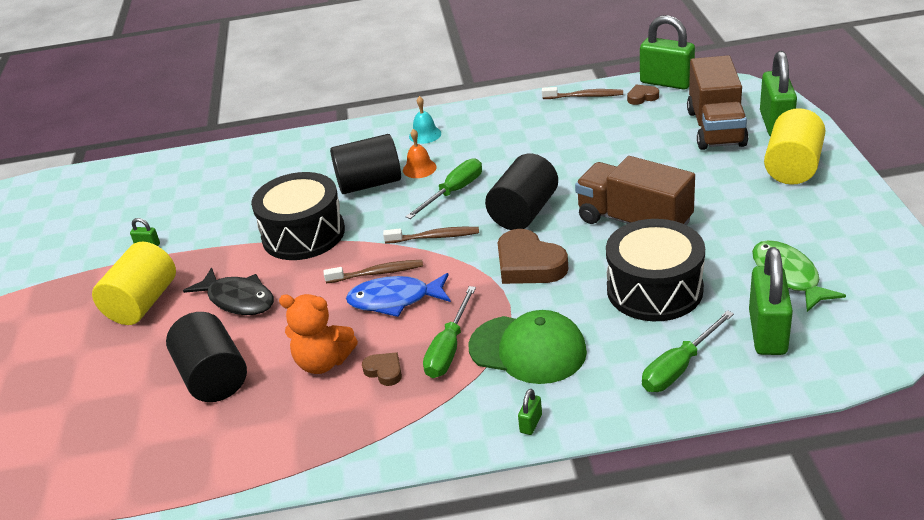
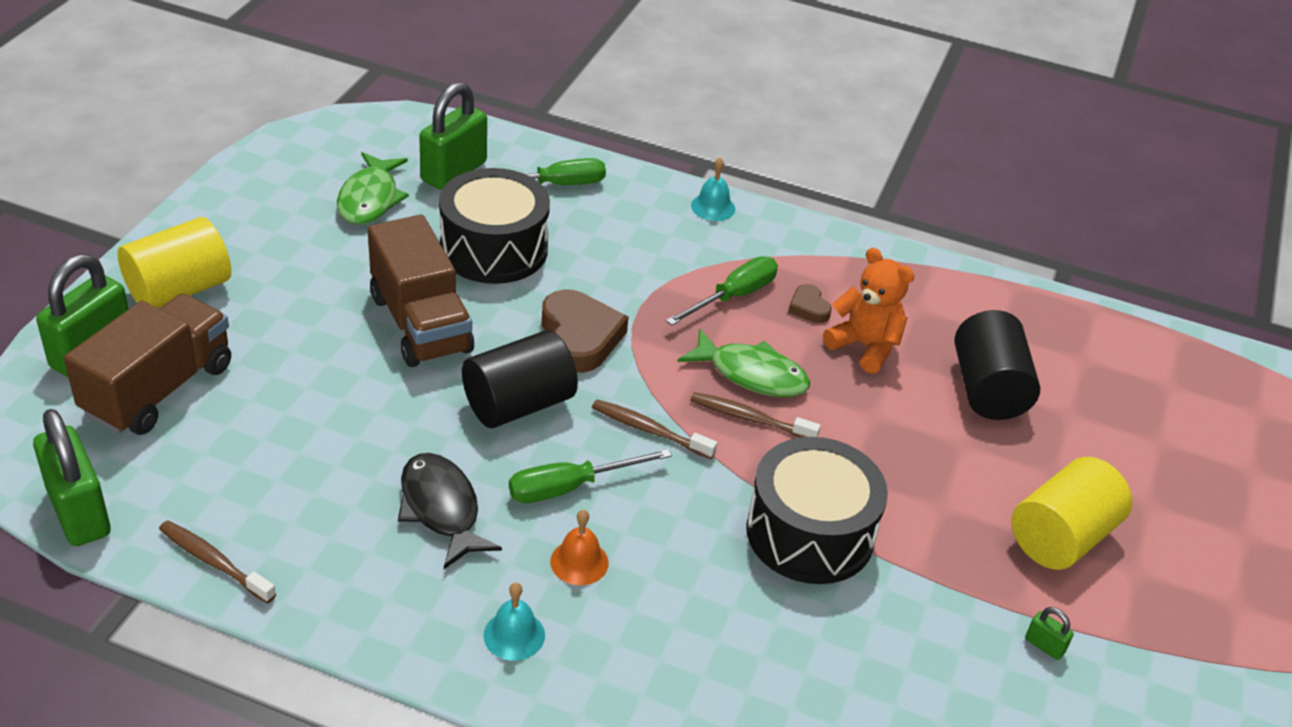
camera: 160 degrees left, 5 degrees up
(238, 299) = (933, 474): black fish -> black fish (441, 509)
(369, 183) = (668, 576): black cylinder -> none
(395, 300) = (751, 374): blue fish -> green fish
(528, 349) = (662, 259): green cap -> none
(531, 423) = (713, 207): green padlock -> turquoise bell
(642, 97) = (151, 504): brown heart -> none

